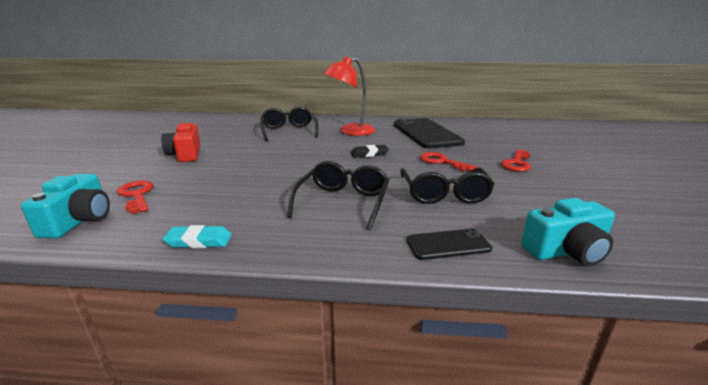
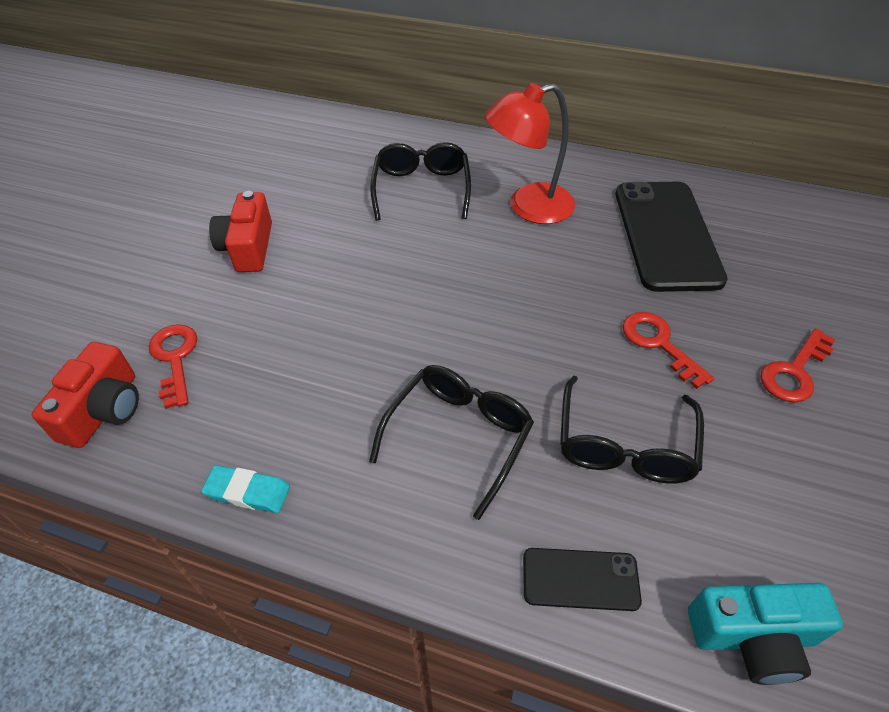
camera: 15 degrees right, 25 degrees up
(79, 220) = (104, 410): turquoise camera -> red camera
(369, 154) = (540, 294): black eraser -> none

